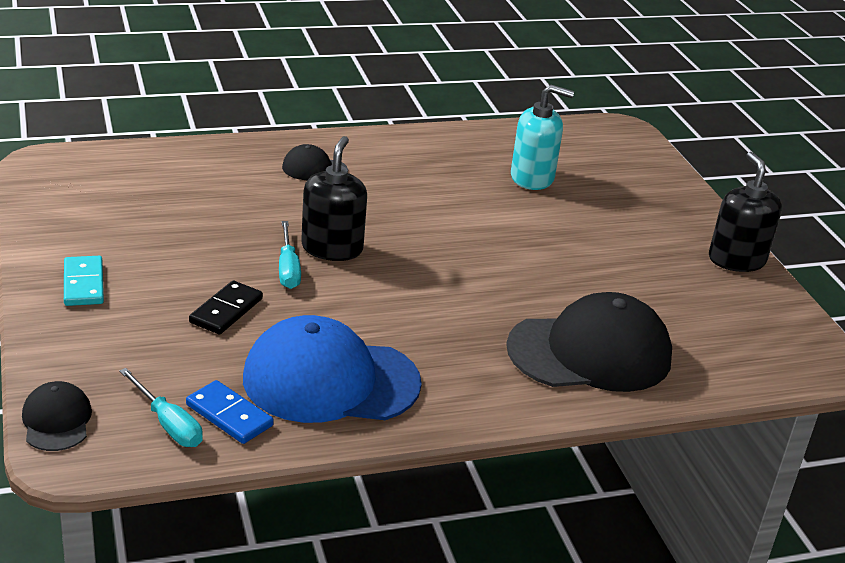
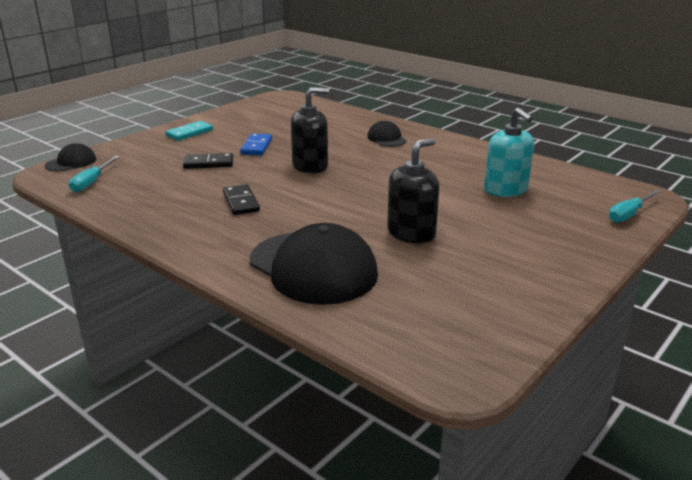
camera: 60 degrees right, 5 degrees down
(229, 415) = (114, 192): blue domino -> blue domino (256, 147)
(288, 269) = (271, 163): turquoise screwdriver -> turquoise screwdriver (629, 214)
(330, 380) = (175, 204): blue cap -> none
(381, 333) = (241, 202): none -> black domino
(736, 260) = (549, 291): black soap dispenser -> black soap dispenser (411, 233)

